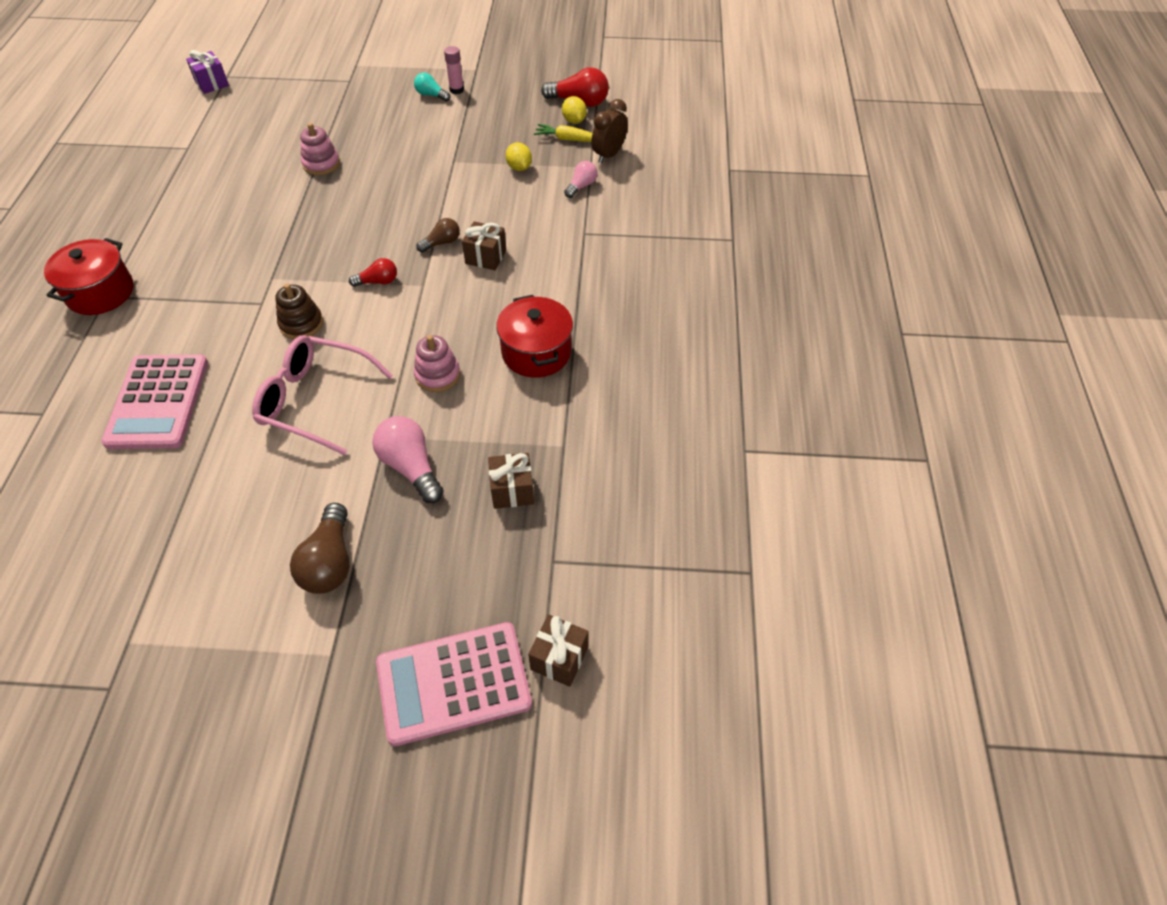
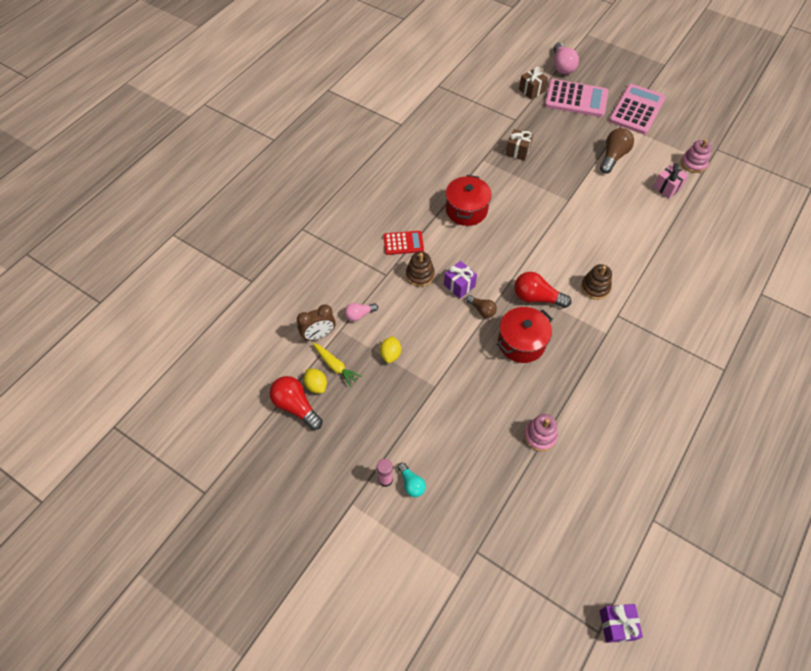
camera: 150 degrees left, 5 degrees up
(100, 292) = (729, 375): red pot -> red pot (521, 343)
(158, 402) = (690, 271): pink calculator -> pink calculator (636, 110)
(211, 539) = (667, 187): none -> pink gift
(315, 400) = (600, 235): pink glasses -> none
(378, 281) = (536, 298): red light bulb -> red light bulb, size x1.70
(411, 467) = (561, 180): pink light bulb -> pink light bulb (562, 66)
(437, 375) = (526, 220): pink stacking toy -> pink stacking toy (693, 163)
(441, 243) = (482, 310): brown light bulb -> brown light bulb turned 135 degrees counterclockwise
(485, 257) = (459, 285): brown gift -> purple gift
(542, 249) = (420, 275): none -> brown stacking toy
(574, 121) = (316, 385): yellow lemon -> yellow lemon turned 45 degrees counterclockwise
(591, 275) = (403, 243): none -> red calculator

